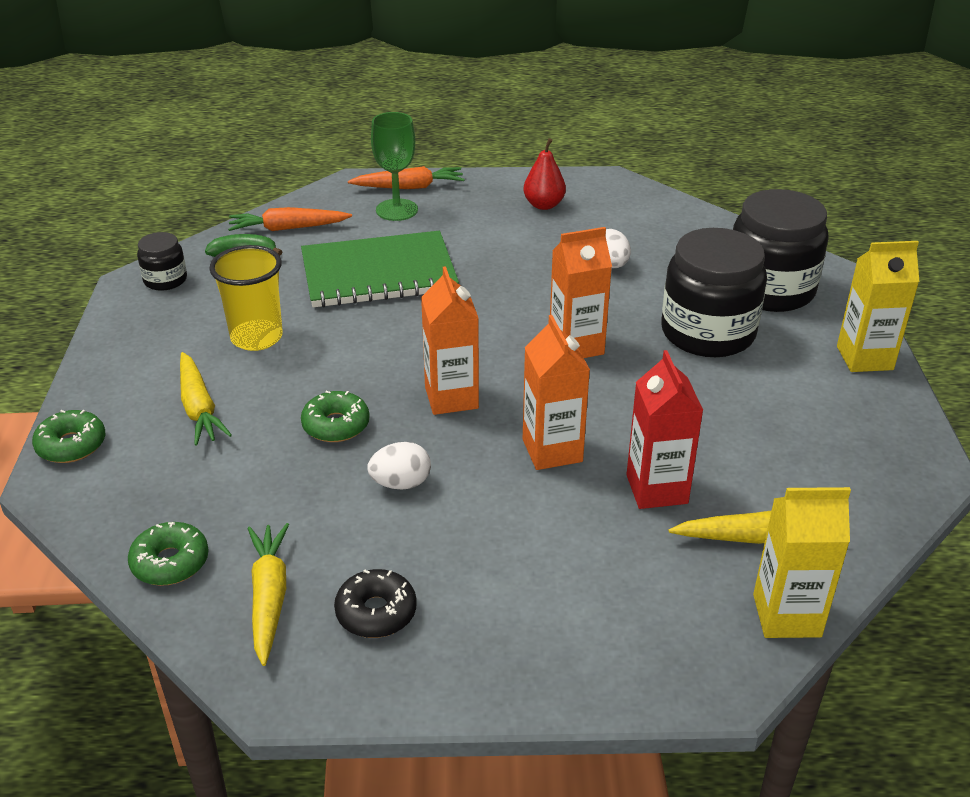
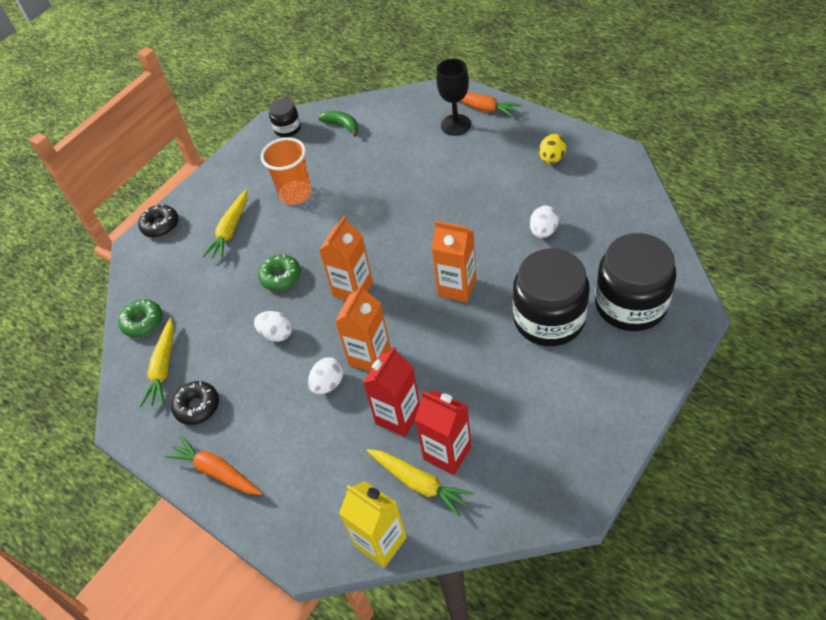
camera: 45 degrees right, 15 degrees up
(71, 445) = (160, 225): green donut -> black donut
(256, 338) = (295, 194): yellow cup -> orange cup
(269, 597) = (163, 368): yellow carrot -> yellow carrot turned 150 degrees clockwise
(287, 228) = (381, 114): orange carrot -> orange carrot (216, 471)
(378, 273) = (399, 174): green notebook -> none
(397, 210) = (455, 125): green goblet -> black goblet
(532, 500) = (328, 384): none -> white egg
(544, 205) = (551, 159): red pear -> yellow egg
(752, 494) = (447, 453): none -> red carton
(864, 358) = (633, 395): yellow carton -> none

